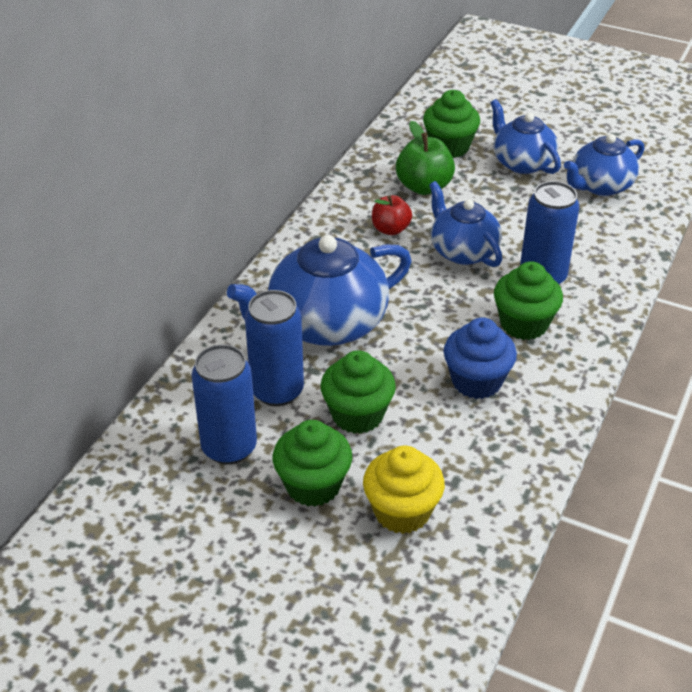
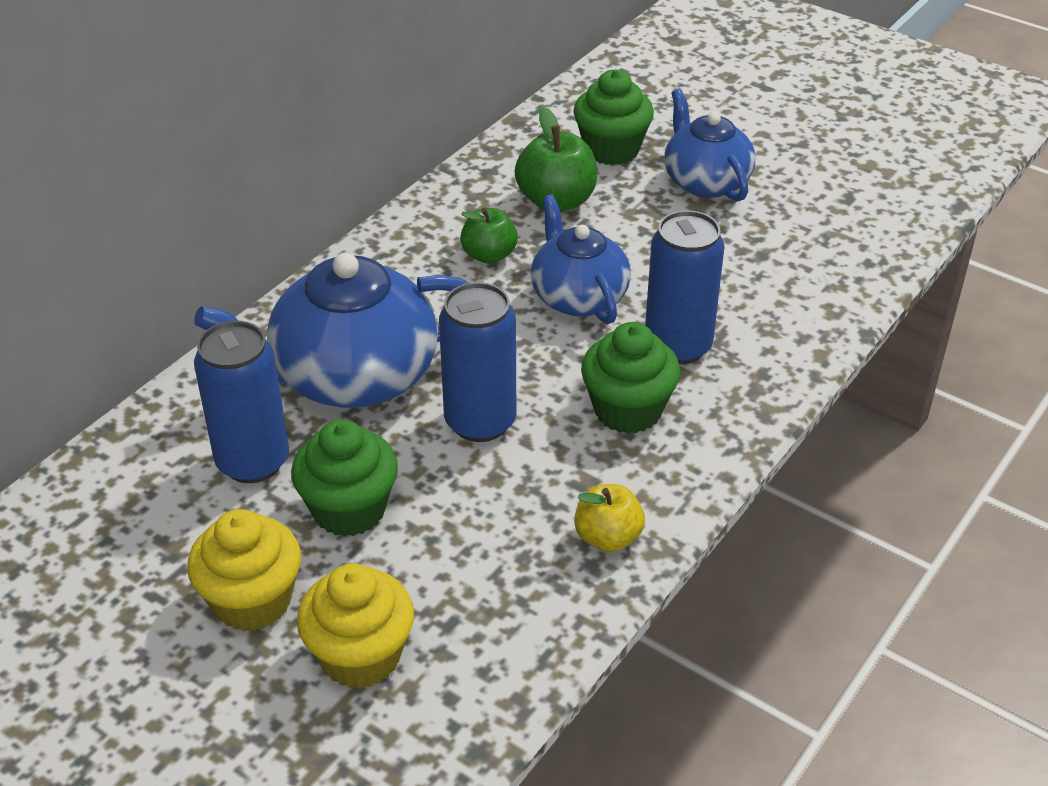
camera: 10 degrees right, 0 degrees up
(229, 447) = (159, 532): blue can -> blue can (480, 422)
(313, 485) = (252, 601): green cupcake -> yellow cupcake
(390, 229) = (489, 255): red apple -> green apple
(476, 381) = (532, 483): blue cupcake -> none
(540, 410) = (608, 537): none -> yellow apple
(600, 186) = (806, 226): blue teapot -> none

